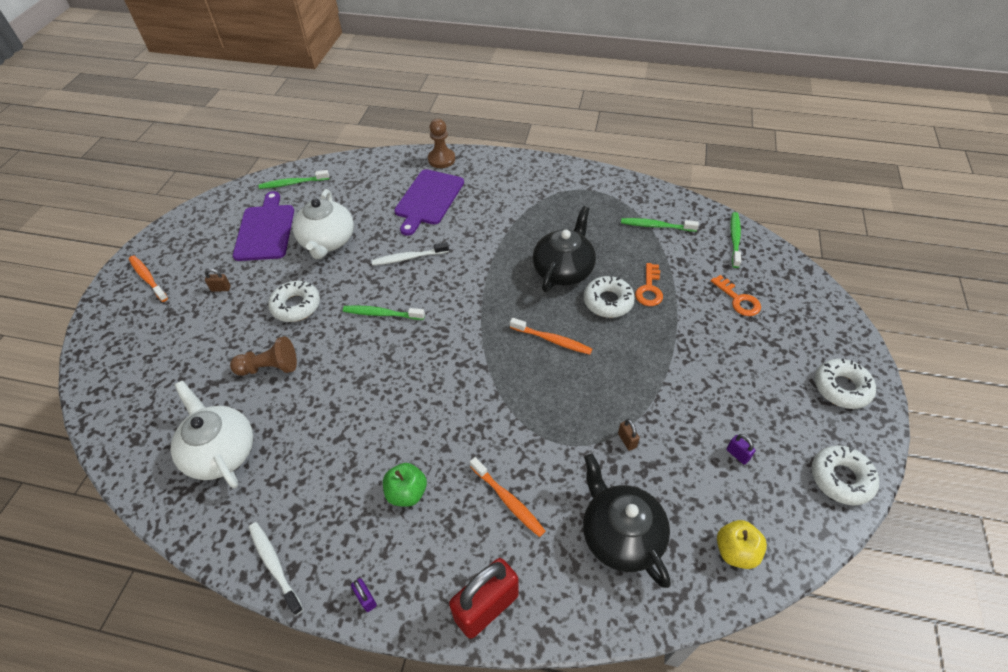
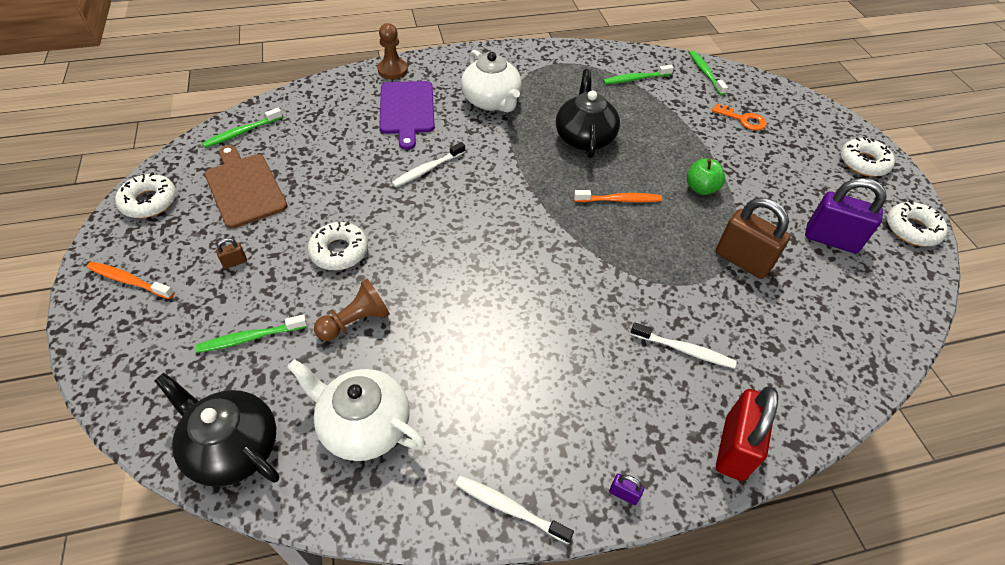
camera: 30 degrees left, 0 degrees up
(265, 230) = (244, 188): purple cutting board -> brown cutting board
(327, 241) = (327, 179): white teapot -> white teapot (491, 101)
(382, 314) = (439, 229): green toothbrush -> green toothbrush (250, 338)
(407, 493) = (589, 382): green apple -> green apple (701, 188)
(508, 500) = (684, 350): orange toothbrush -> white toothbrush
(608, 301) = (642, 152): white donut -> white donut (149, 202)
(621, 535) = (794, 338): black teapot -> black teapot (233, 447)
(627, 440) = (742, 260): brown padlock -> brown padlock, size x2.45
(649, 289) = (668, 132): orange key -> none
(735, 551) = (884, 313): yellow apple -> none
(737, 454) = (831, 239): purple padlock -> purple padlock, size x2.45

